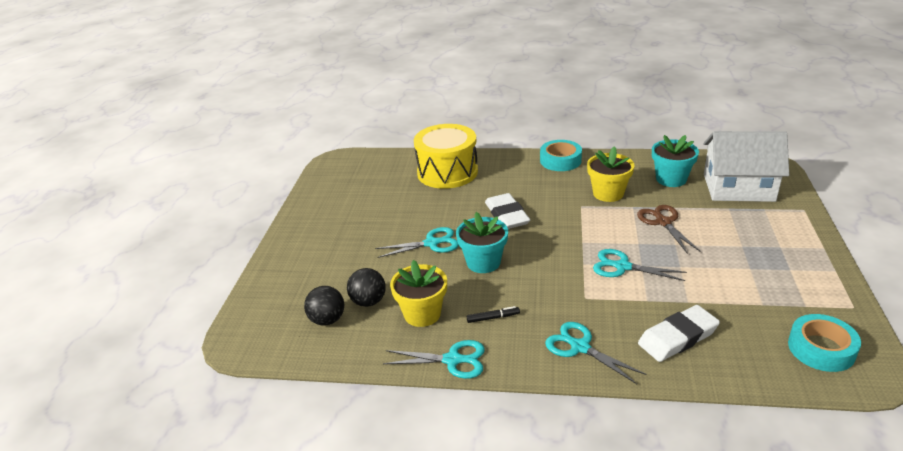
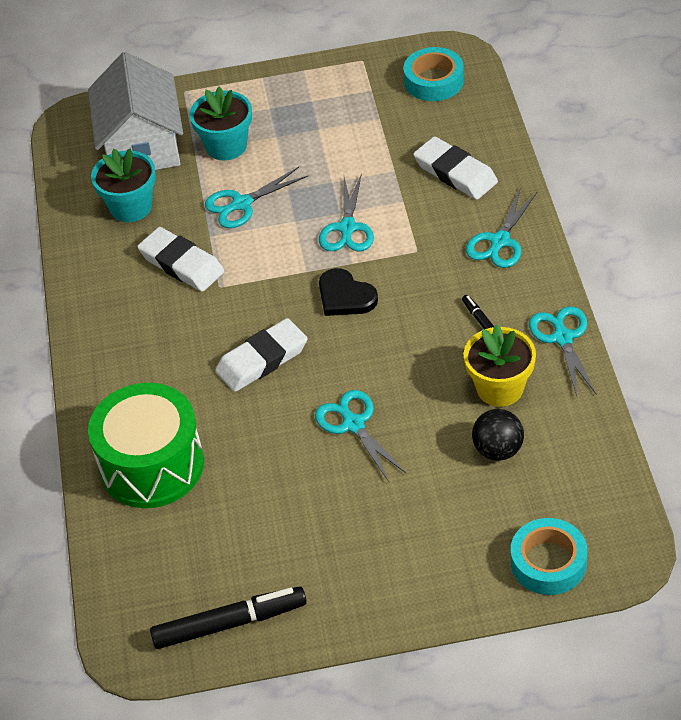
camera: 105 degrees left, 15 degrees up
(327, 186) = (229, 624): none -> black marker
(327, 320) = (547, 480): black ball -> none
(447, 172) = (152, 465): yellow drum -> green drum
(483, 262) = (379, 357): turquoise flower pot -> turquoise flower pot (226, 146)
(549, 256) = (345, 296): none -> black heart
(560, 160) = (93, 331): turquoise tape -> turquoise tape (548, 562)
(608, 193) = (181, 264): yellow flower pot -> white eraser
(663, 222) = (241, 204): brown scissors -> turquoise scissors

